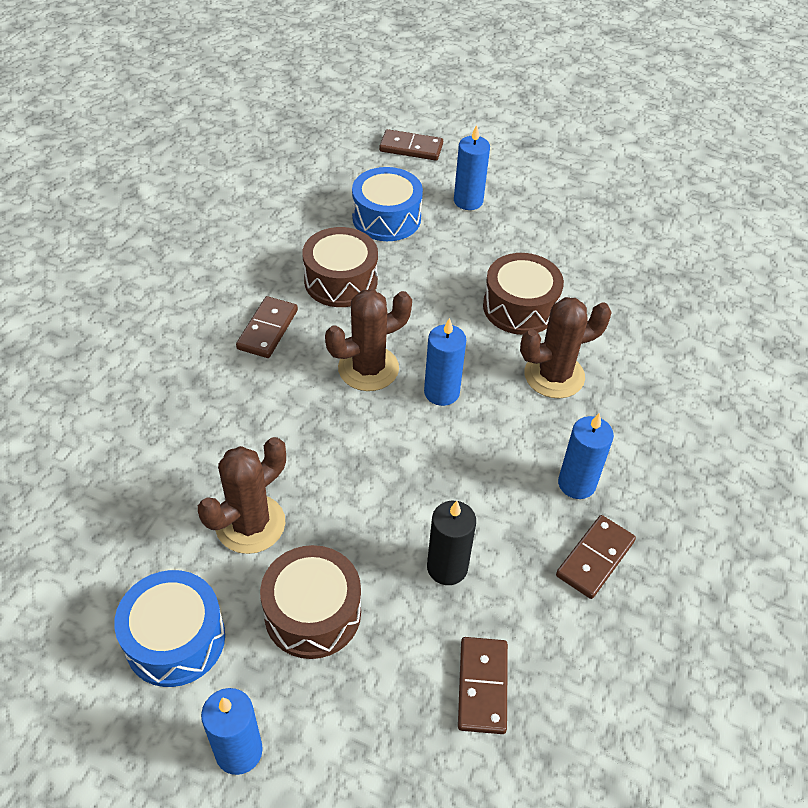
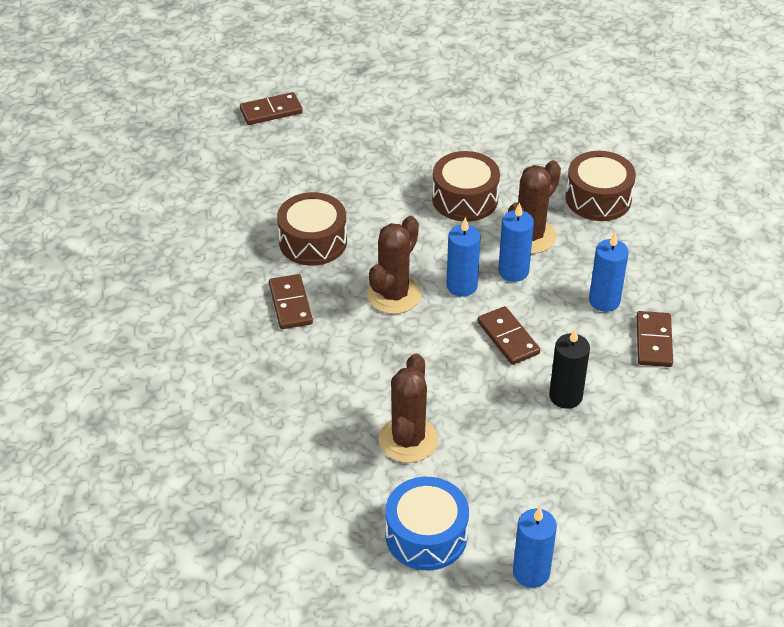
camera: 30 degrees left, 5 degrees down
(312, 613) = (503, 470): brown drum -> brown drum (598, 198)
(386, 218) = (303, 177): blue drum -> none
(468, 201) = (356, 135): blue candle -> blue candle (513, 271)
(482, 686) = (647, 453): brown domino -> brown domino (508, 338)

